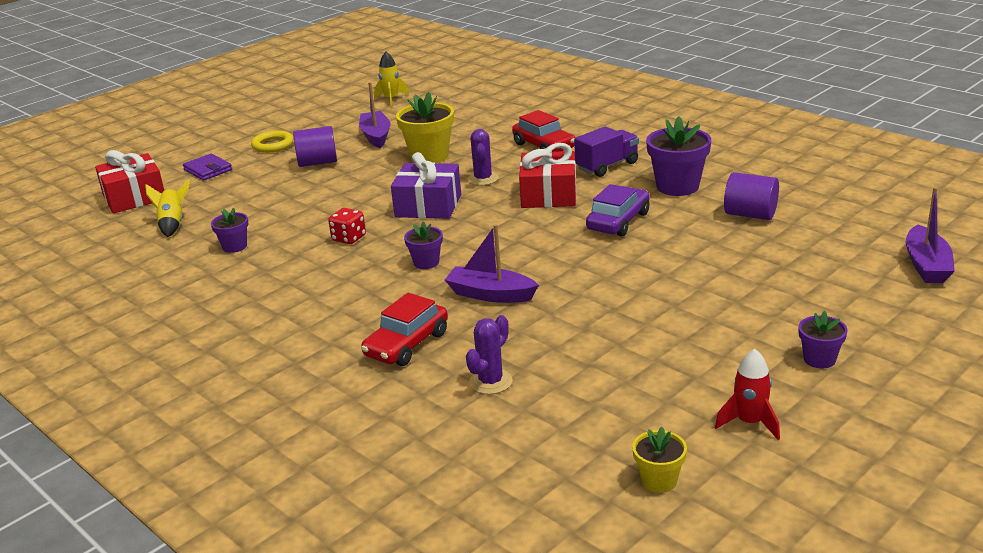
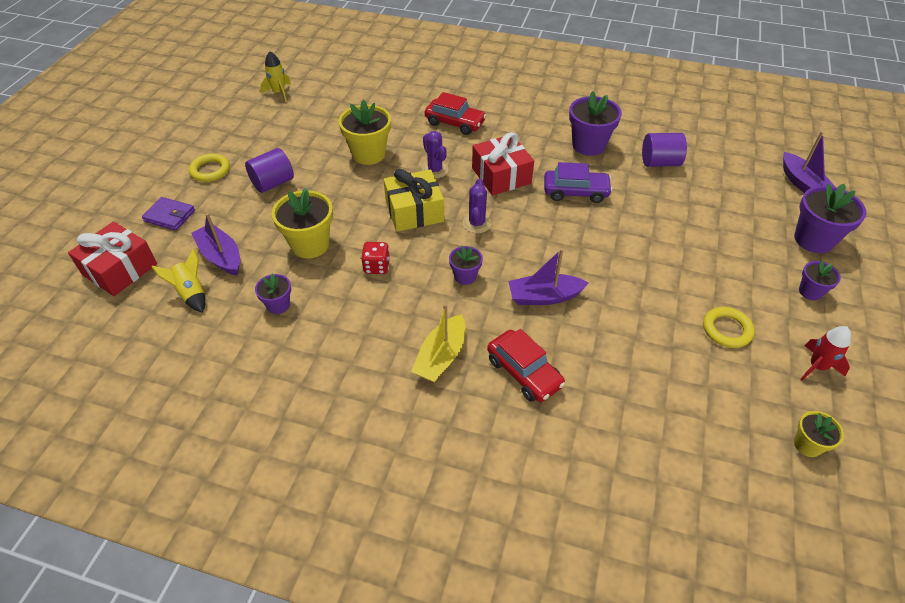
camera: 30 degrees left, 20 degrees up
(305, 211) = (310, 244): none -> yellow flower pot
(339, 314) = (441, 357): none -> yellow boat
(376, 136) = (301, 140): purple boat -> purple boat (221, 256)
(407, 344) = (524, 372): red car -> red car turned 45 degrees counterclockwise
(428, 206) = (414, 211): purple gift -> yellow gift
(490, 382) = (619, 390): purple cactus -> purple cactus (476, 223)
(607, 166) = (520, 134): purple truck -> none
(618, 221) = (575, 192): purple car -> purple car turned 90 degrees clockwise
(670, 366) = (727, 330): none -> yellow ring
(881, 316) = (813, 239): none -> purple flower pot

